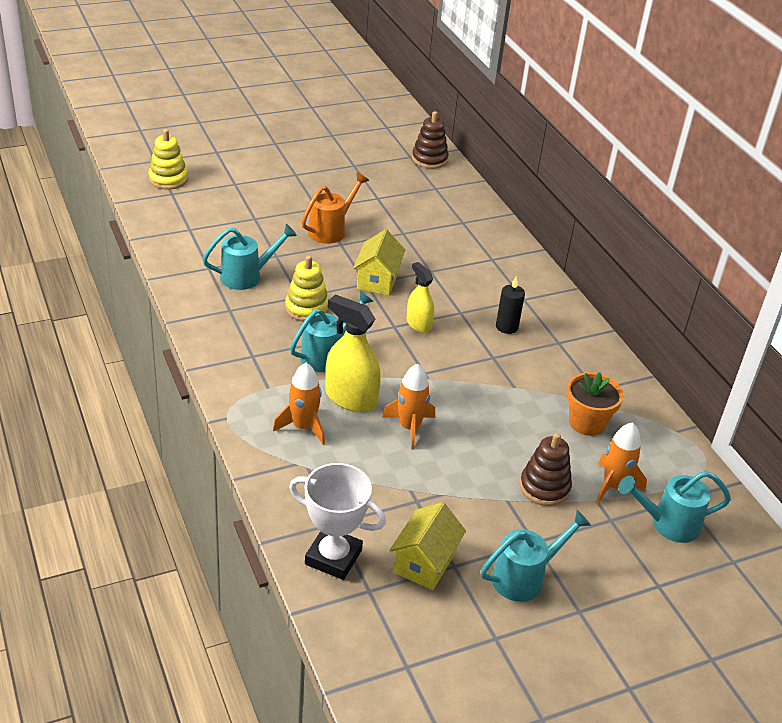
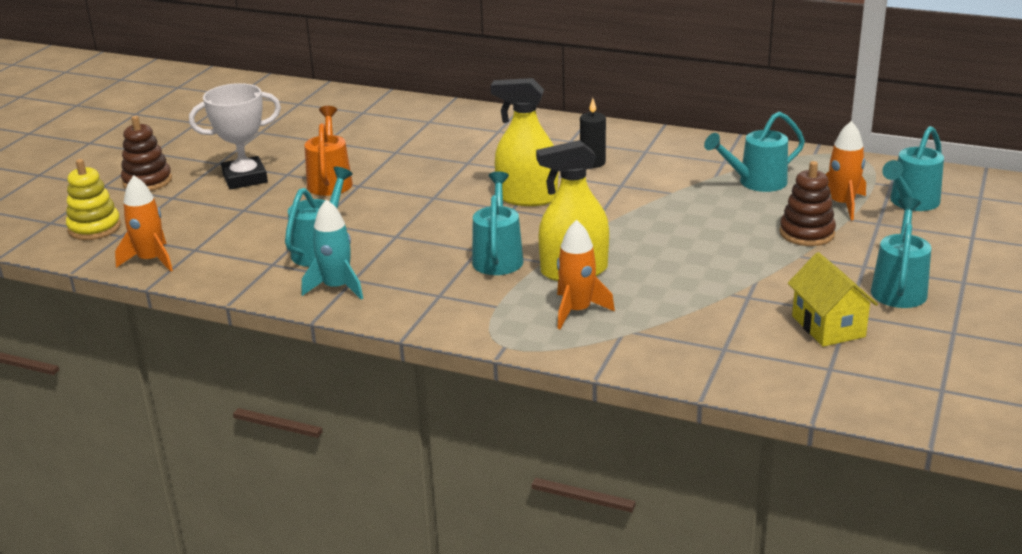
camera: 40 degrees left, 10 degrees down
(212, 309) = (336, 287): none -> turquoise rocket
(307, 308) = (418, 239): yellow stacking toy -> none
(333, 557) = (767, 369): white trophy -> white trophy (245, 178)
(377, 280) = (438, 190): yellow house -> none
(409, 427) = (652, 260): orange rocket -> orange rocket (151, 260)
(418, 324) = (527, 198): yellow spray bottle -> yellow spray bottle, size x1.61
(429, 159) = (319, 97): brown stacking toy -> brown stacking toy (147, 181)
(587, 422) = (756, 182): orange flower pot -> turquoise watering can

